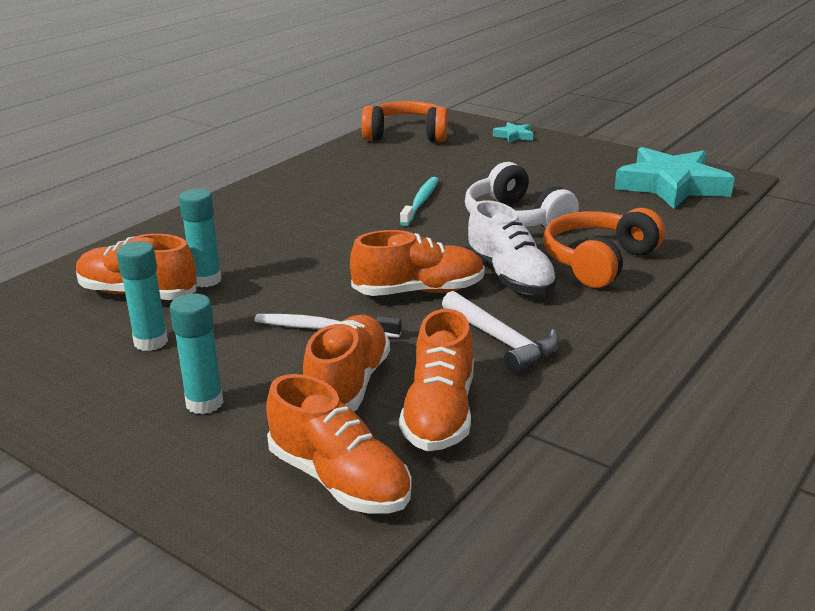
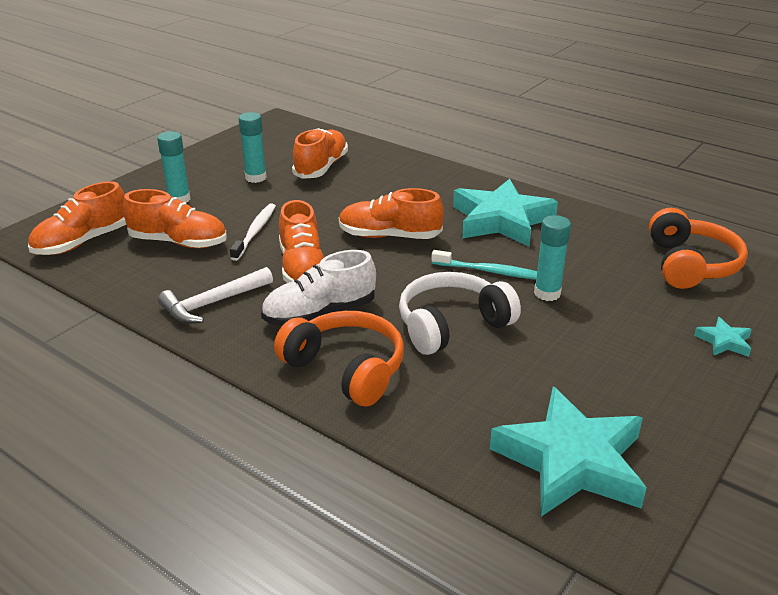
camera: 90 degrees right, 5 degrees up
(206, 280) = (337, 187): turquoise glue stick -> turquoise glue stick (547, 293)
(318, 195) = (501, 220): none -> turquoise star
(439, 413) = (130, 274): orange shoe -> orange shoe (389, 236)

